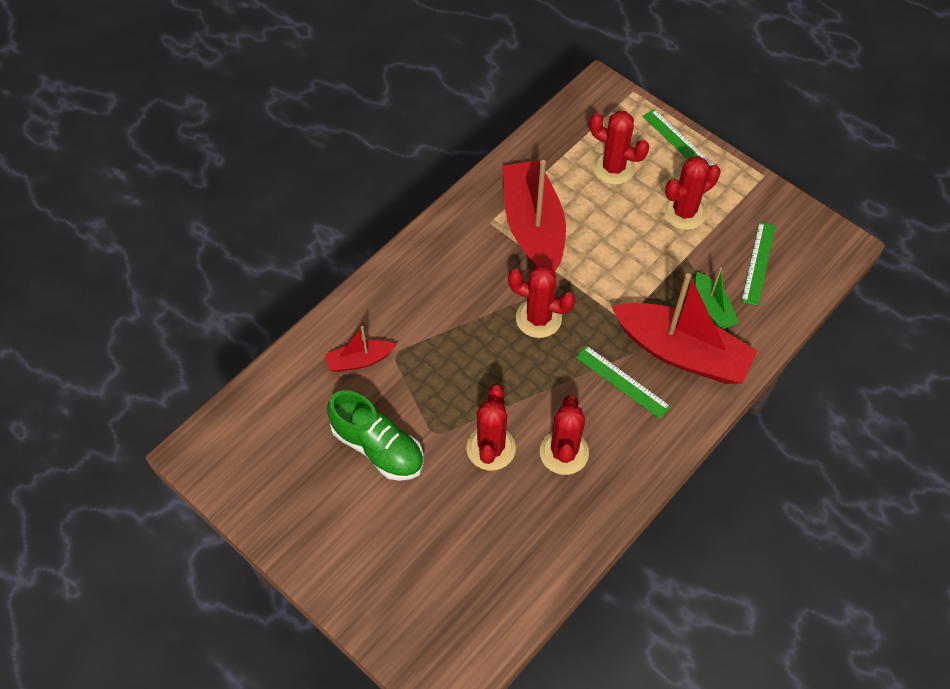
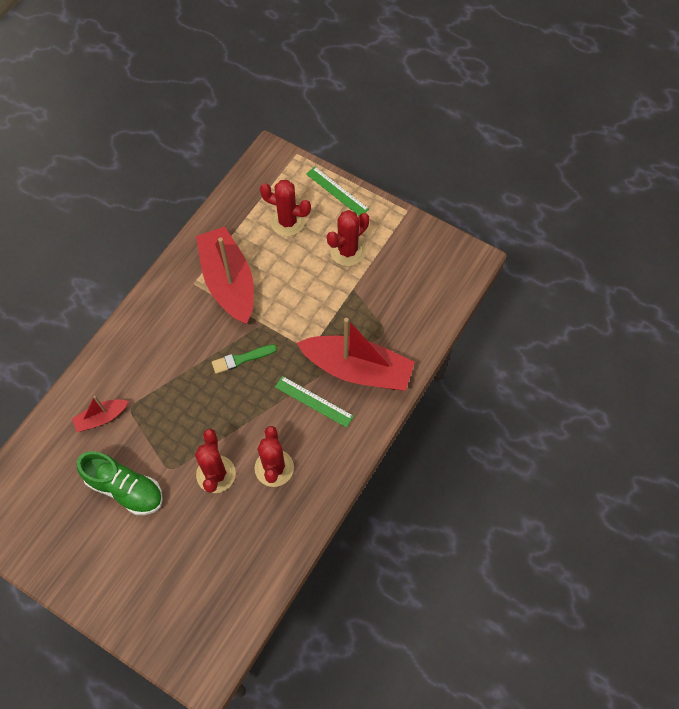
camera: 10 degrees left, 5 degrees up
(538, 318) = (241, 359): red cactus -> green brush
(712, 307) = (378, 328): green boat -> none
(758, 263) = (410, 285): green ruler -> none

